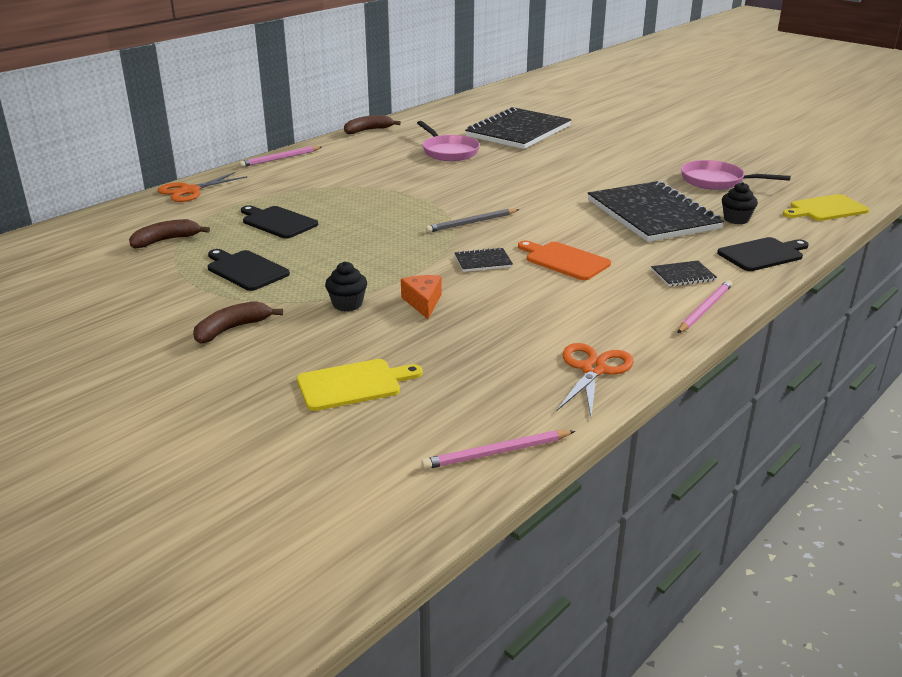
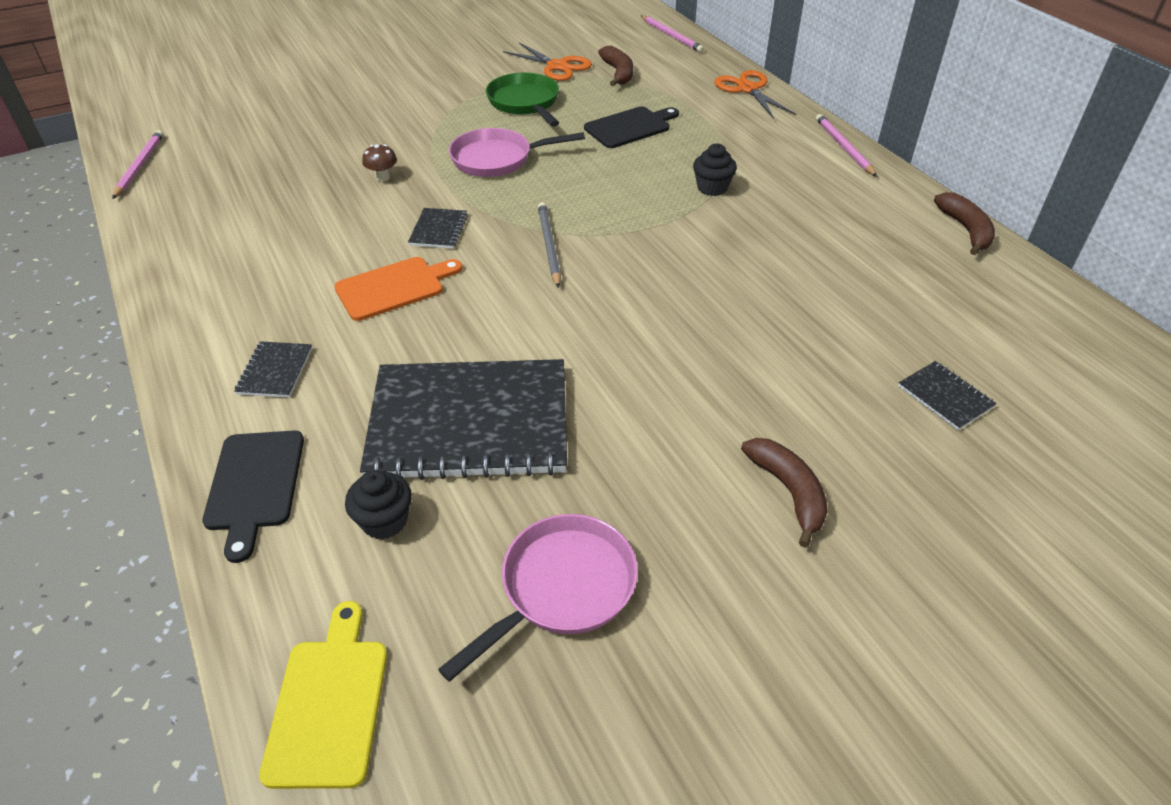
camera: 110 degrees right, 15 degrees up
(232, 329) = (419, 90): brown banana -> brown banana (788, 491)
(246, 270) = (525, 103): black cutting board -> green pan
(347, 304) = (415, 141): black cupcake -> black cupcake (712, 188)
(353, 384) = (287, 127): yellow cutting board -> none
(423, 302) = (382, 177): orange cheese -> brown mushroom
(448, 152) = (839, 286): pink pan -> pink pan (497, 159)
(518, 131) = (945, 397): black notebook -> black notebook, size x0.40
(593, 370) = (178, 238): orange scissors -> orange scissors (557, 66)
(704, 309) = (190, 353): pink pencil -> pink pencil (671, 36)

